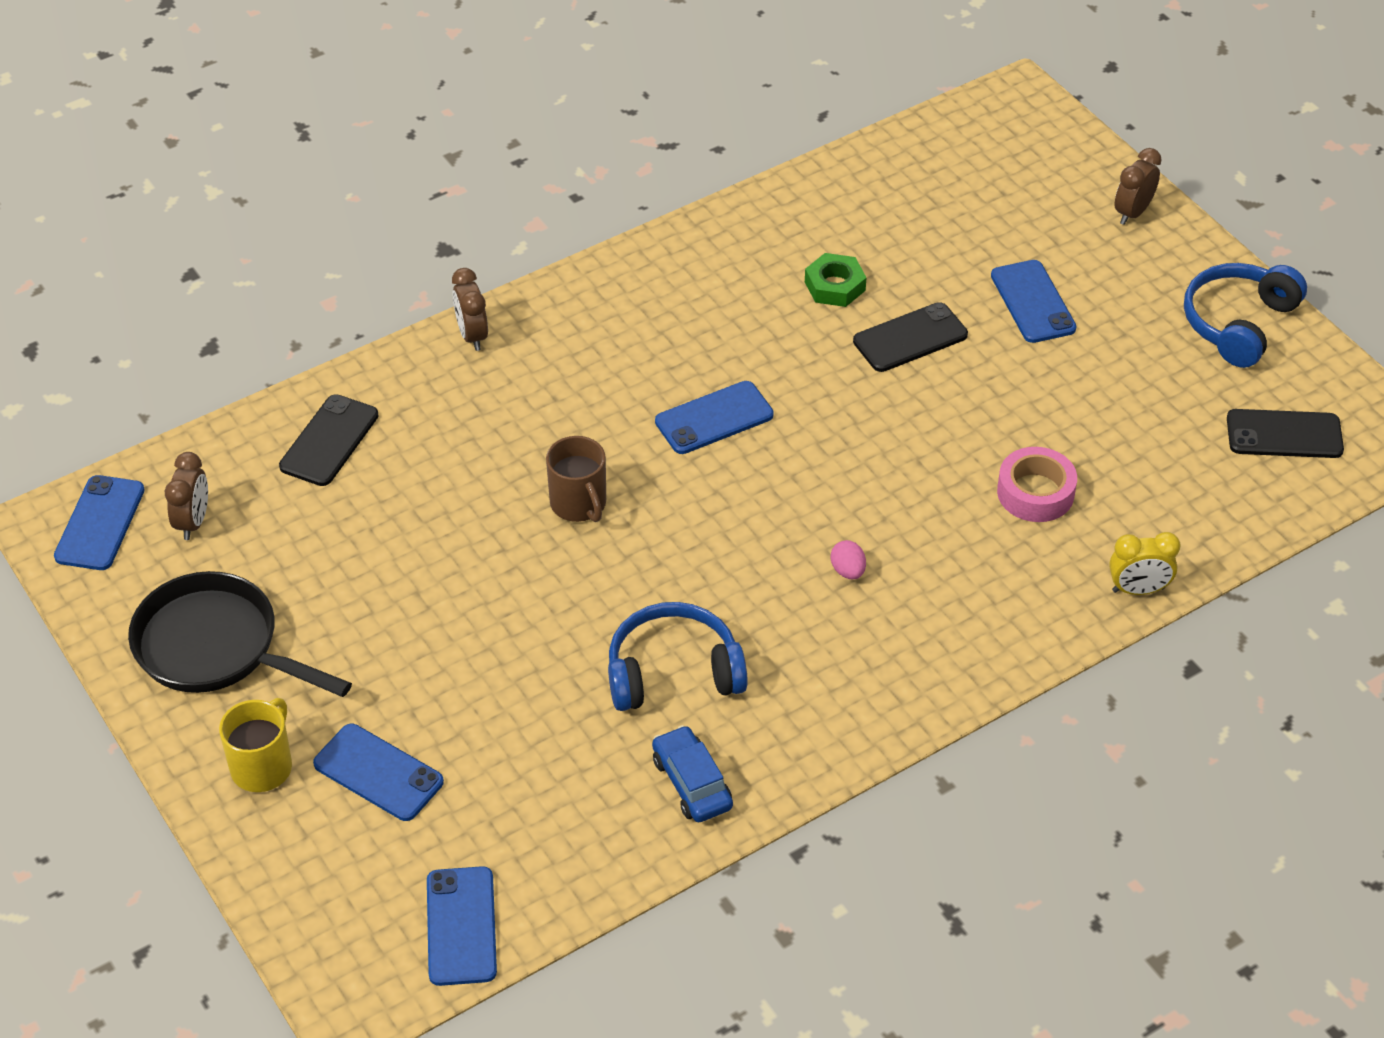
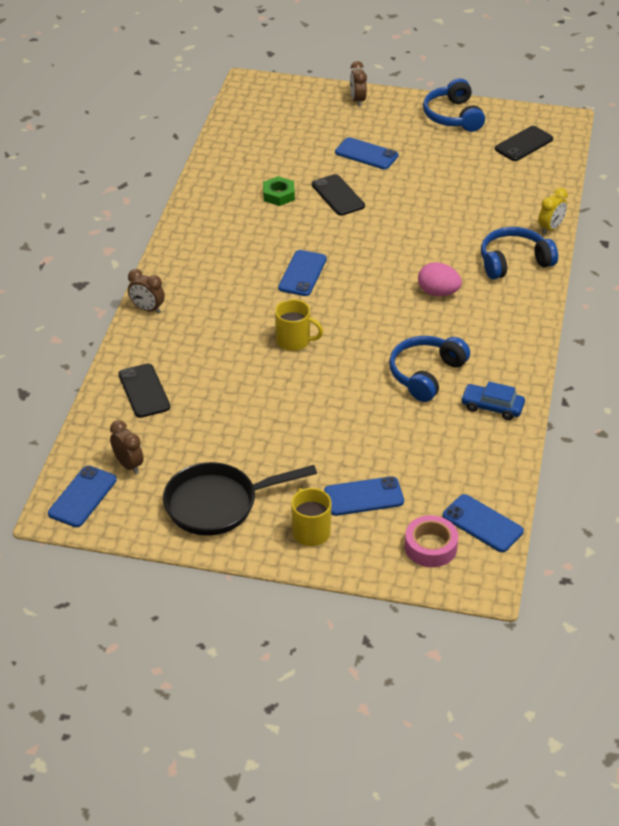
camera: 45 degrees left, 5 degrees down
(100, 523) = (82, 497): blue phone -> blue phone turned 60 degrees clockwise
(579, 504) = (294, 341): brown mug -> yellow mug
(848, 571) = (438, 292): pink egg -> pink egg, size x1.75
(910, 338) = (338, 195): black phone -> black phone turned 45 degrees counterclockwise
(1014, 601) = (514, 261): none -> blue headphones
(1035, 493) = (466, 220): pink tape -> pink tape (430, 547)

